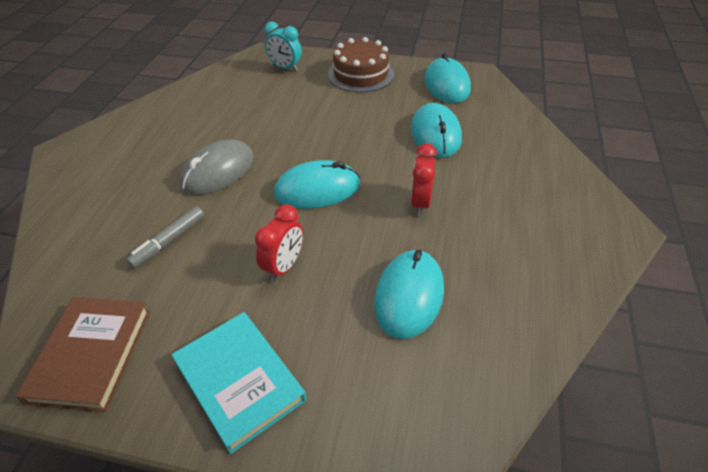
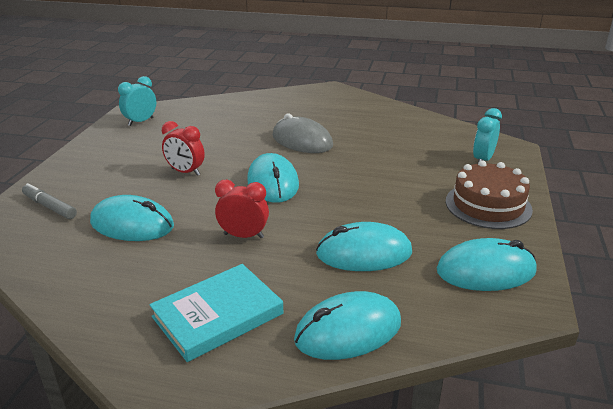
camera: 90 degrees right, 15 degrees down
(91, 355) = (141, 122): brown book -> turquoise clock
(169, 241) = (225, 131): grey marker -> grey marker (50, 207)
(239, 381) = (96, 163): turquoise book -> turquoise book (217, 315)
(529, 143) = (348, 331): none -> turquoise mouse

